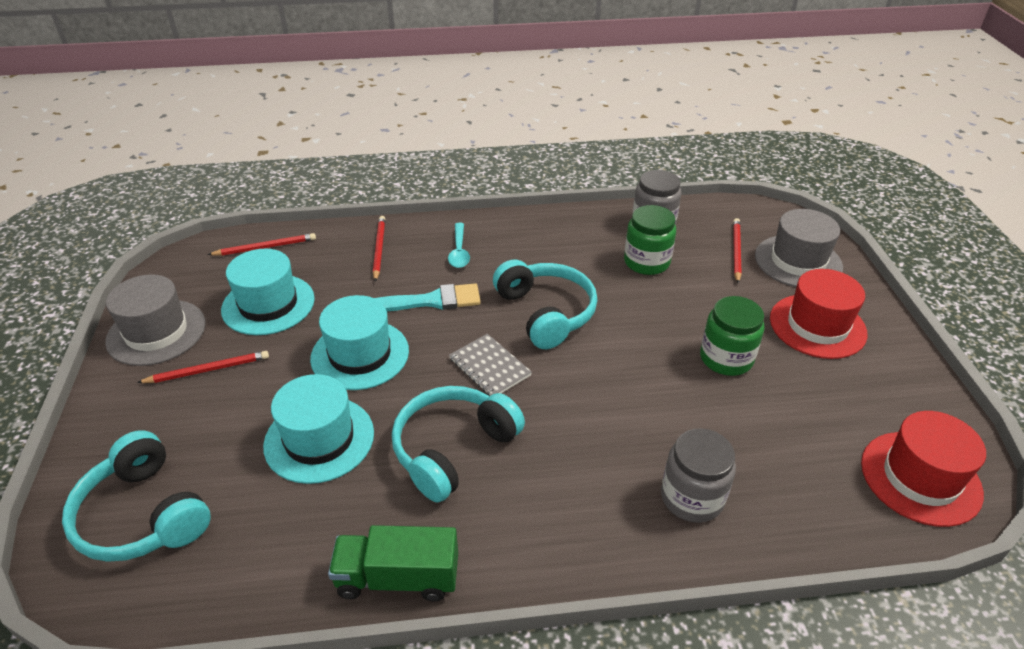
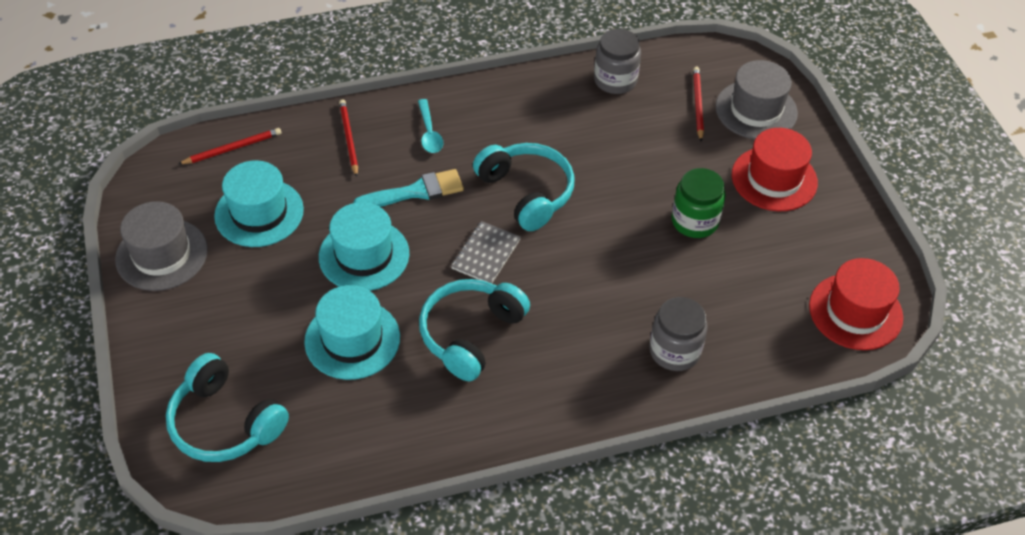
camera: 10 degrees left, 10 degrees up
(207, 370) = (227, 287): red pencil -> none
(398, 578) = (452, 444): green truck -> none
(489, 367) = (485, 254): grey notebook -> grey notebook turned 75 degrees clockwise
(646, 262) = (613, 126): green jar -> none

